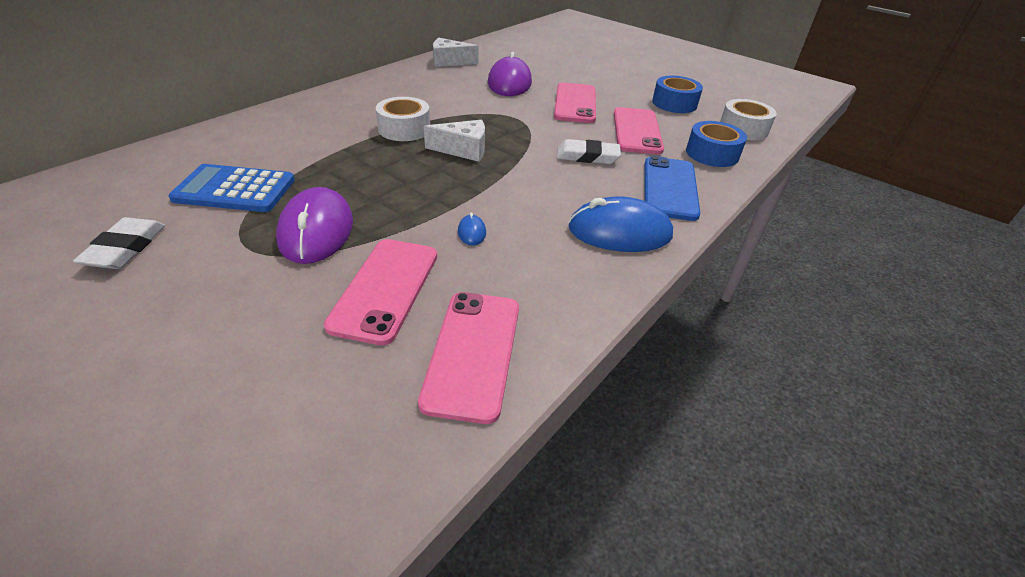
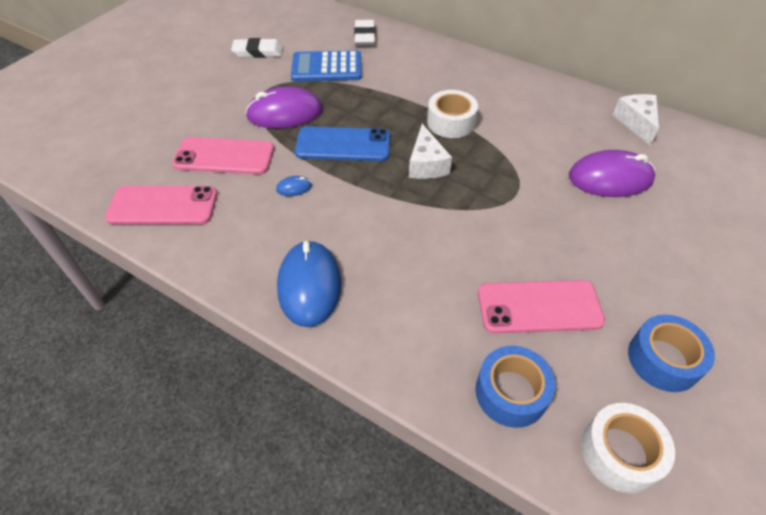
camera: 85 degrees right, 10 degrees up
(235, 190) = (327, 67): blue calculator -> blue calculator turned 90 degrees counterclockwise
(575, 103) = (588, 242): pink phone -> none
(587, 156) = (450, 258): white eraser -> white eraser (364, 36)
(670, 188) = (403, 334): blue phone -> blue phone (343, 145)

